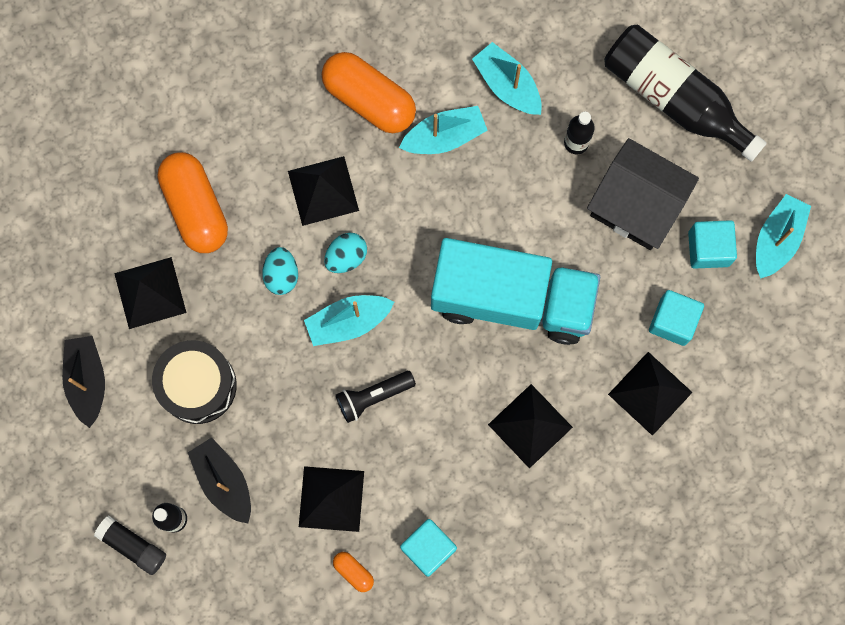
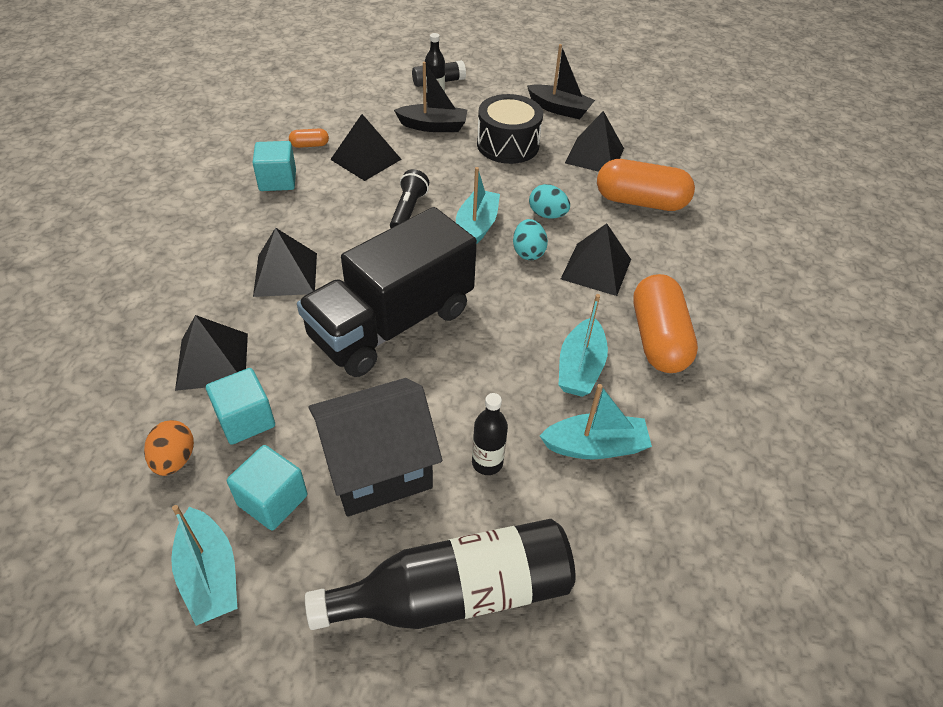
camera: 125 degrees right, 30 degrees down
(369, 100) = (658, 339): orange capsule -> orange capsule turned 75 degrees counterclockwise
(512, 299) = (392, 323): turquoise truck -> black truck
(735, 335) = (175, 459): none -> orange egg

